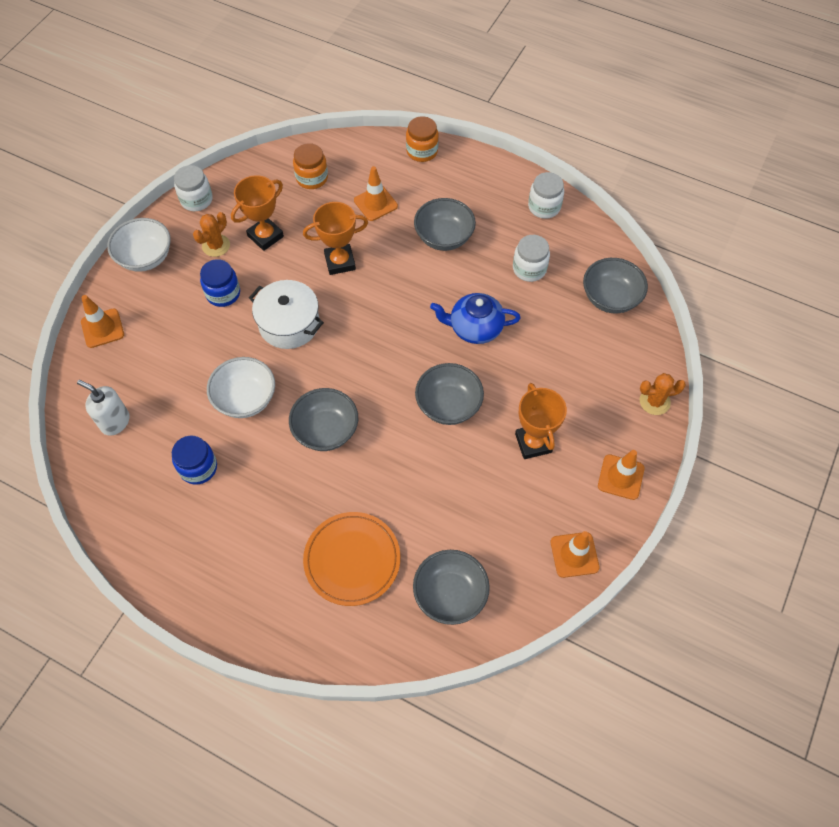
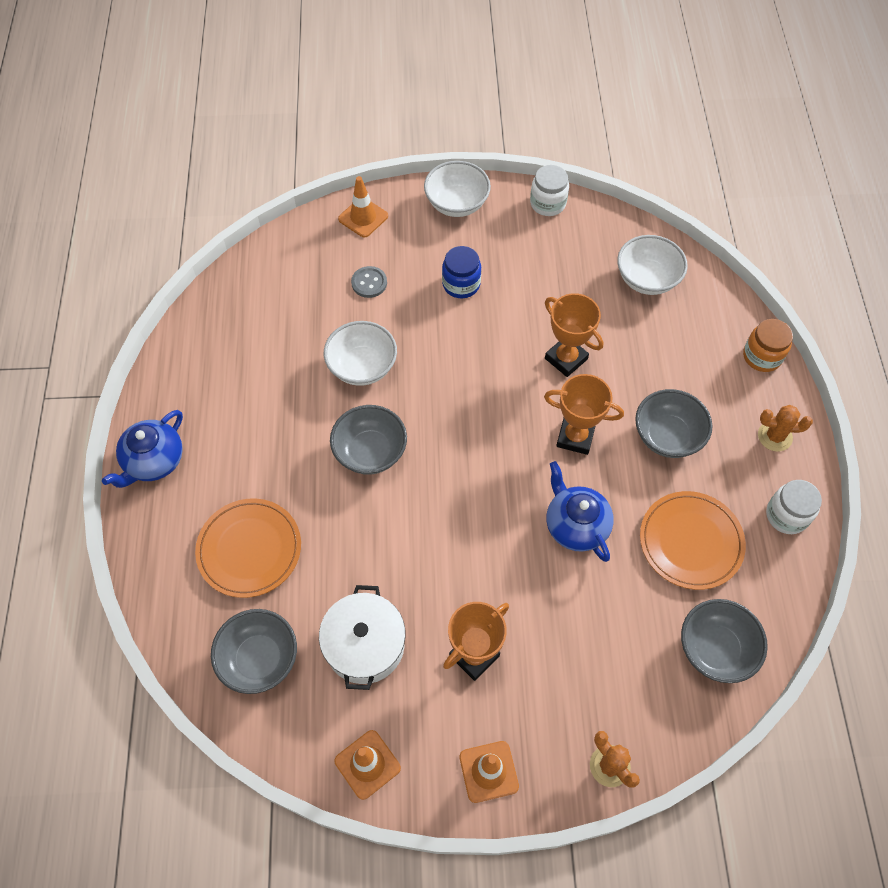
camera: 60 degrees right, 0 degrees up
(115, 422) = (278, 282): white soap dispenser -> none
(170, 355) = (369, 283): none -> grey button
(198, 468) = (271, 370): blue jar -> none
(216, 245) = (509, 248): orange cactus -> orange cactus (774, 436)
(219, 601) = (154, 461): none -> blue teapot
(265, 236) = (549, 280): orange trophy -> orange trophy (575, 437)
(289, 324) = (465, 356): white pot -> white pot (365, 645)
(312, 178) = (647, 279): orange jar -> white bowl
(375, 203) = (660, 351): orange traffic cone -> none
(448, 405) = (467, 548): grey bowl -> none
(529, 269) = (690, 542): white jar -> orange plate

